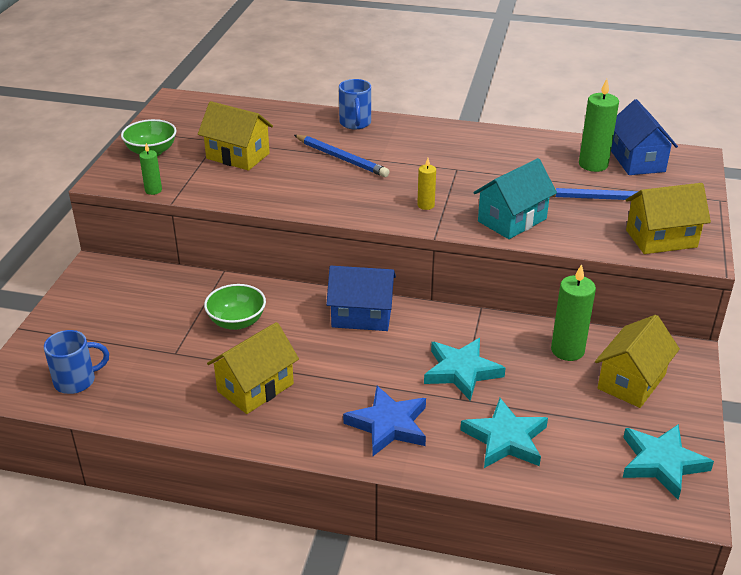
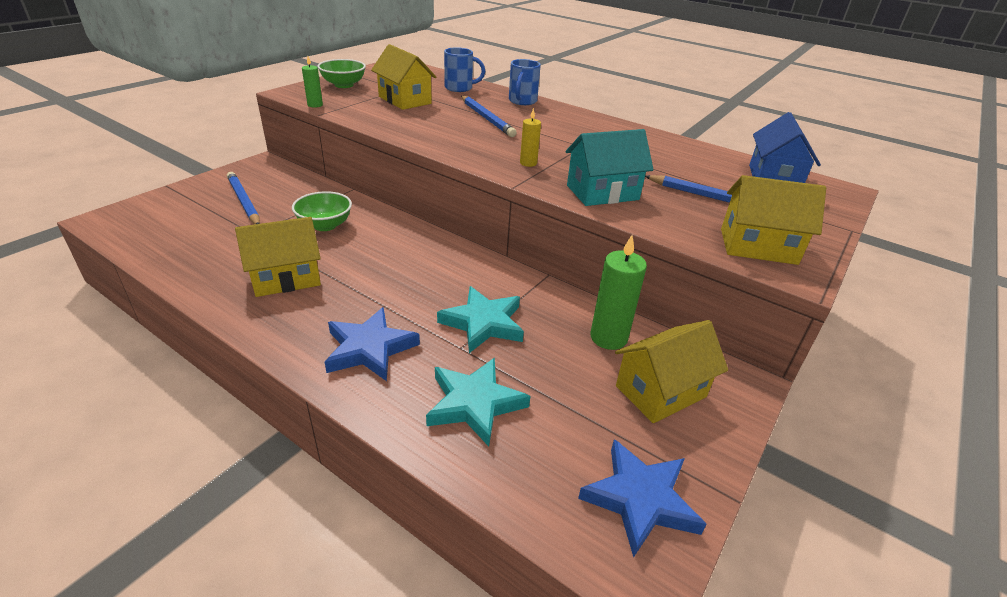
camera: 20 degrees right, 0 degrees up
(76, 381) = (159, 231): blue mug -> blue mug (459, 88)
(127, 320) = (244, 201): none -> blue pencil
(362, 316) = (432, 250): blue house -> none
(593, 164) = (723, 171): green candle -> none
(662, 463) = (640, 499): turquoise star -> blue star

